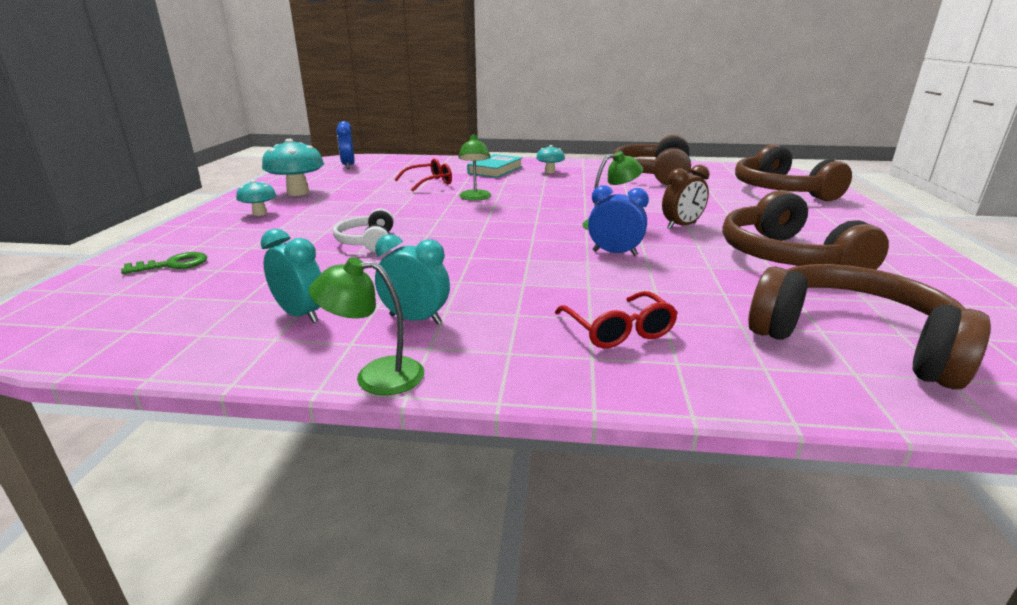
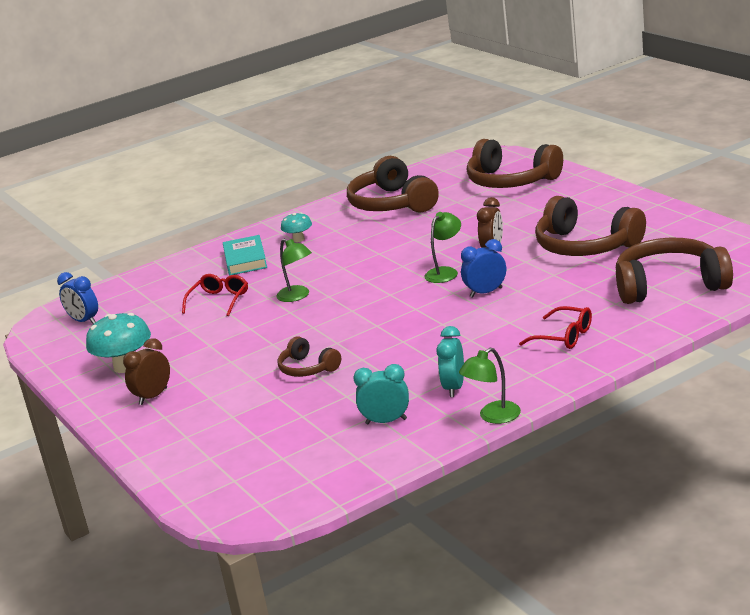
camera: 35 degrees left, 0 degrees up
(173, 264) = (213, 452): green key -> none
(260, 213) = (153, 396): turquoise mushroom -> brown clock
(367, 242) = (307, 368): white headphones -> brown headphones
(415, 319) = (454, 388): turquoise clock -> turquoise clock turned 60 degrees counterclockwise

